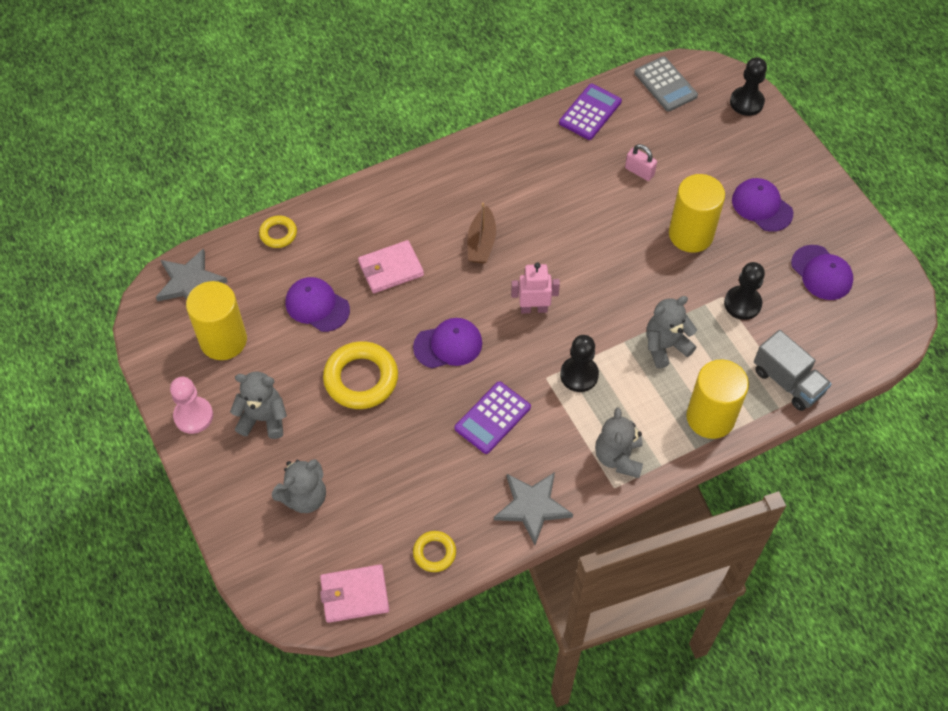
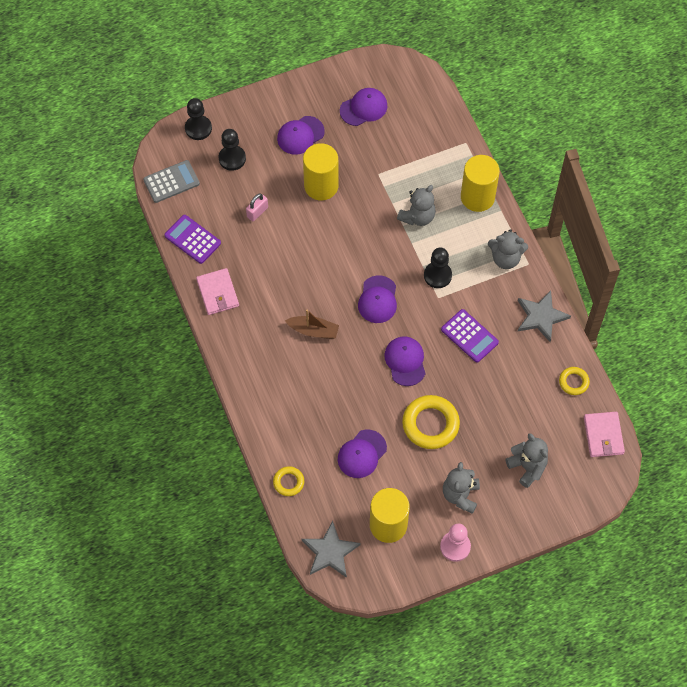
camera: 85 degrees left, 5 degrees up
(390, 269) = (332, 398): pink wallet -> pink wallet (217, 293)
(533, 308) = (378, 299): pink robot -> purple cap
(665, 346) = (417, 216): grey teddy bear -> grey teddy bear turned 120 degrees counterclockwise
(742, 304) = (385, 162): black pawn -> black pawn (232, 158)
(787, 381) = (452, 145): grey truck -> none

